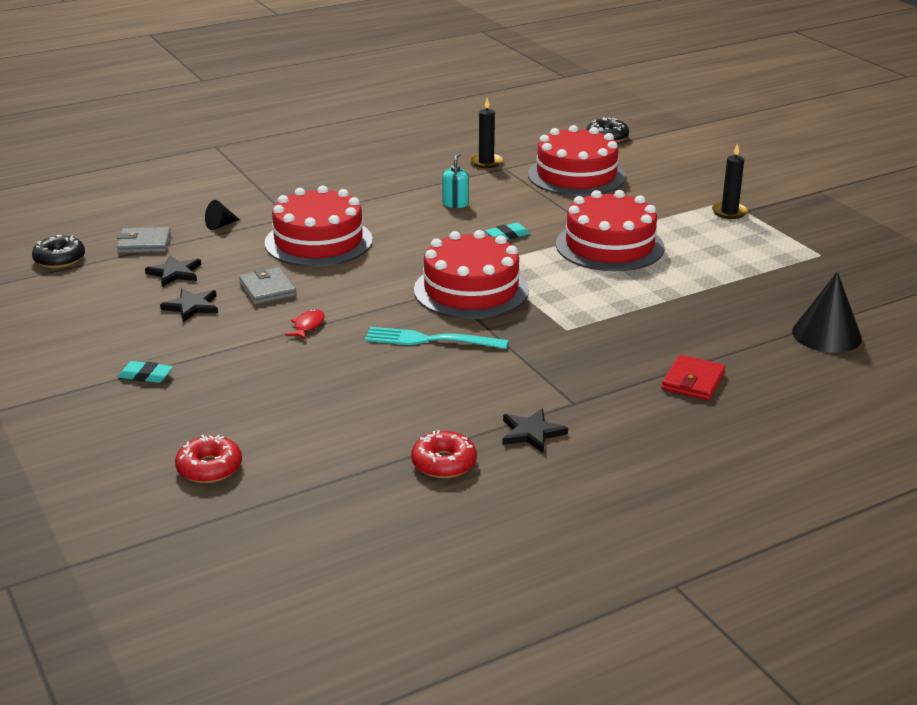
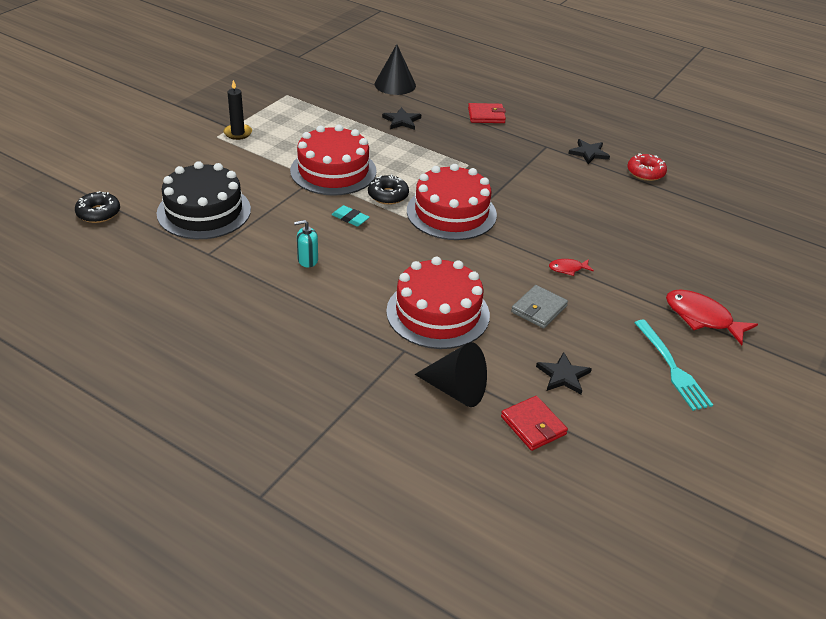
camera: 120 degrees left, 10 degrees up
(59, 259) = (612, 472): black donut -> black donut (388, 195)
(144, 244) = (533, 425): grey wallet -> red wallet
(145, 376) = (702, 318): turquoise eraser -> red fish
(192, 307) = (601, 339): black star -> black star (401, 121)
(209, 468) = (745, 248): red donut -> none
(220, 225) = (456, 390): black cone -> black cone, size x1.92
(430, 340) = (532, 211): turquoise fork -> turquoise fork (672, 367)
(486, 162) = (199, 268): black candle -> none
(576, 175) = (204, 211): red cake -> black cake

